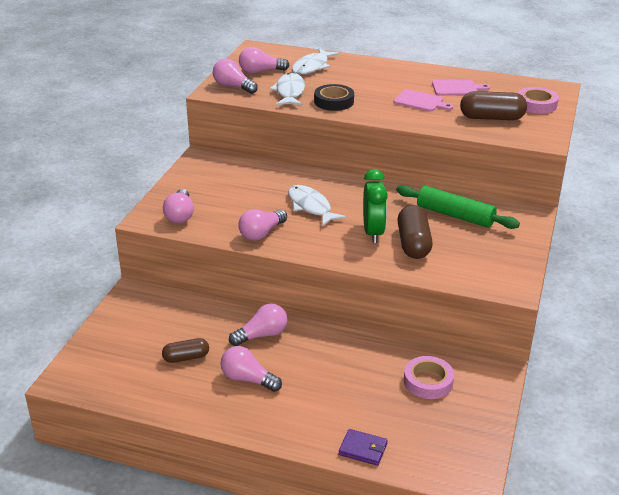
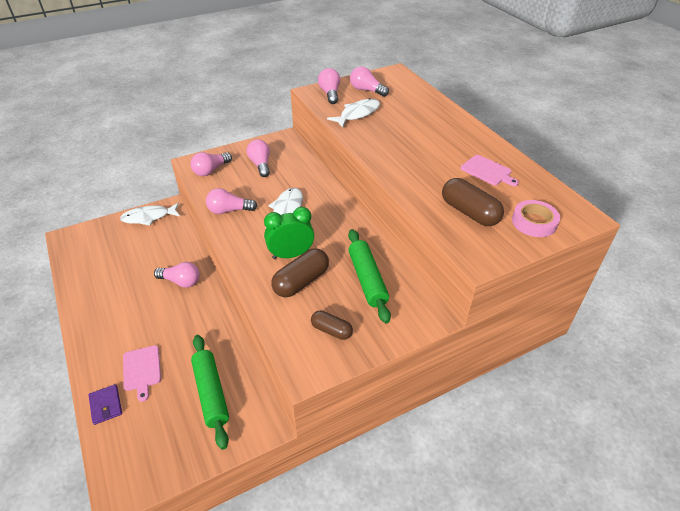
camera: 45 degrees right, 10 degrees up
(186, 358) = (128, 266): brown capsule -> brown capsule (331, 330)
(248, 379) = (131, 304): pink light bulb -> pink light bulb (260, 164)
(312, 67) = (407, 102): white fish -> white fish (149, 217)
(334, 101) = (373, 136): black tape -> none
(373, 232) = (291, 255): green clock -> green clock turned 150 degrees counterclockwise
(420, 101) = (436, 167): pink cutting board -> pink cutting board (142, 370)
(428, 381) = (211, 393): pink tape -> green rolling pin

